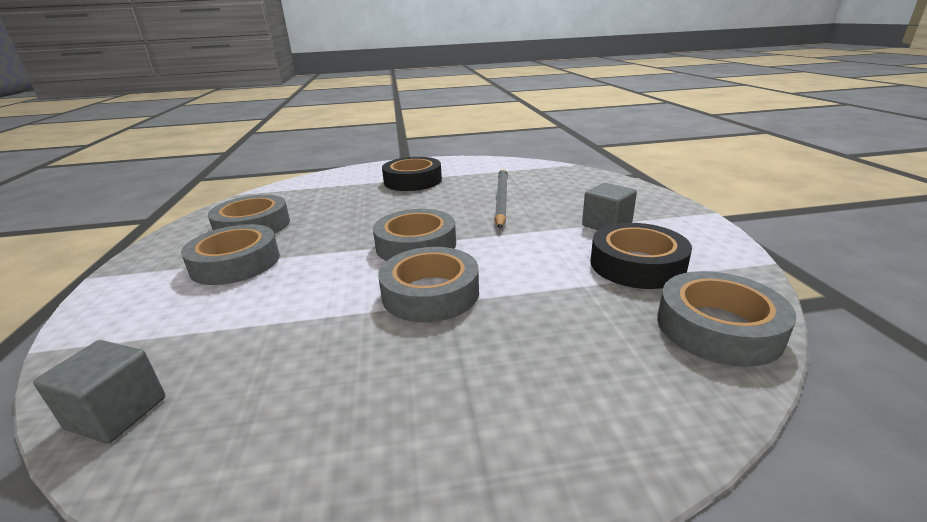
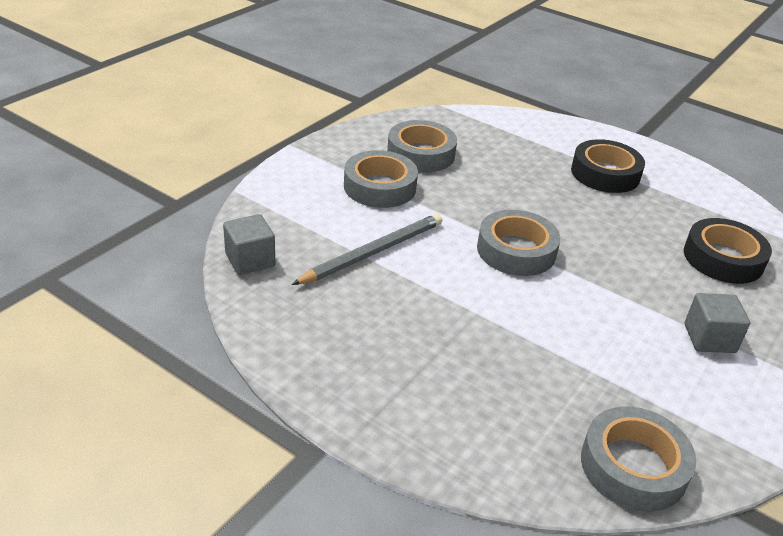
camera: 40 degrees right, 10 degrees up
(430, 293) = (474, 299): grey tape -> none
(501, 200) = (655, 248): grey pencil -> grey pencil (373, 252)
(637, 264) = (664, 387): black tape -> black tape (723, 258)

